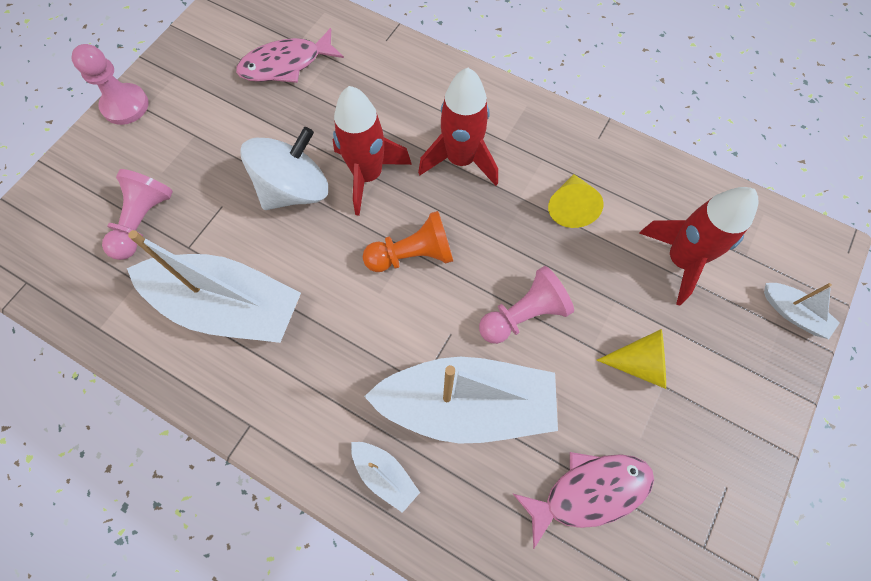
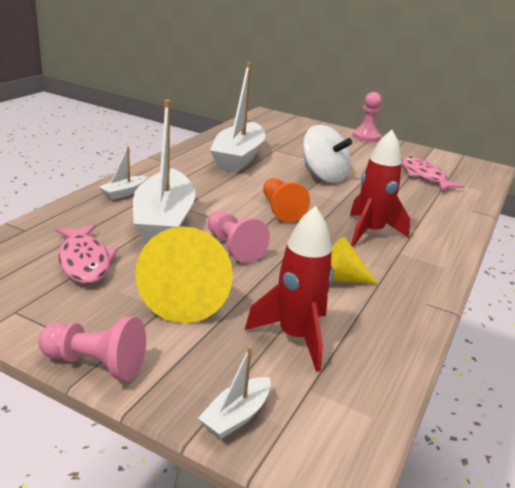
camera: 85 degrees right, 40 degrees down
(143, 221) = (290, 140): pink pawn -> pink pawn (95, 363)
(368, 175) = (342, 198): red rocket -> none
(639, 363) = (186, 298): yellow cone -> yellow cone, size x1.71

